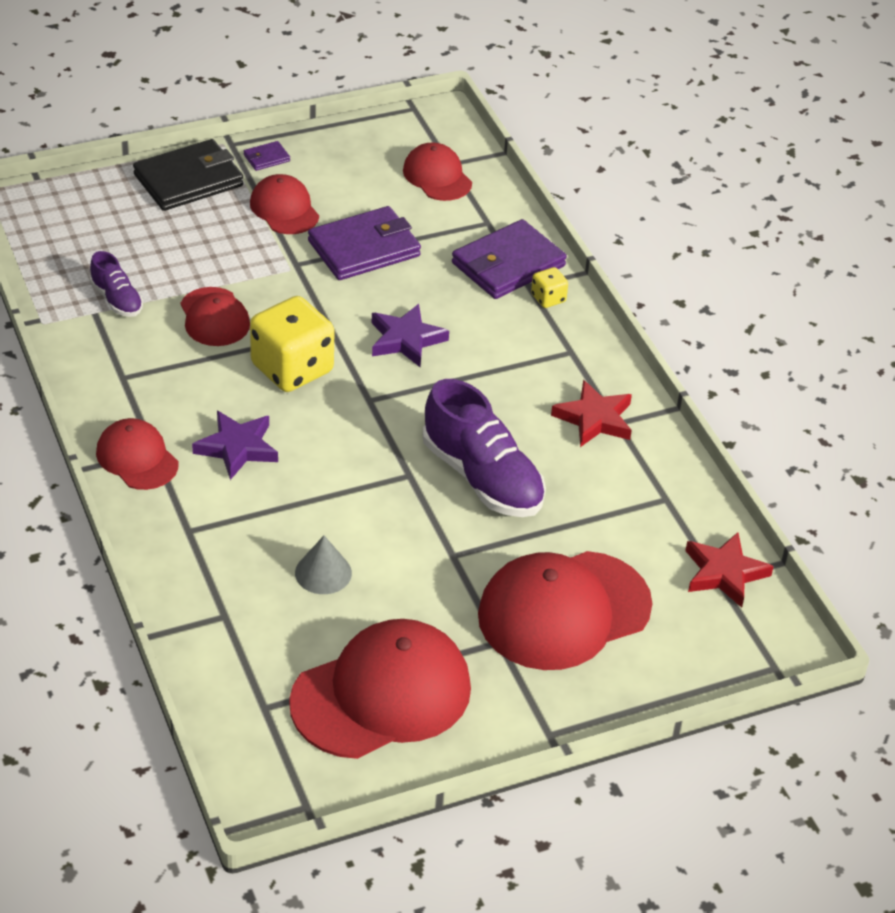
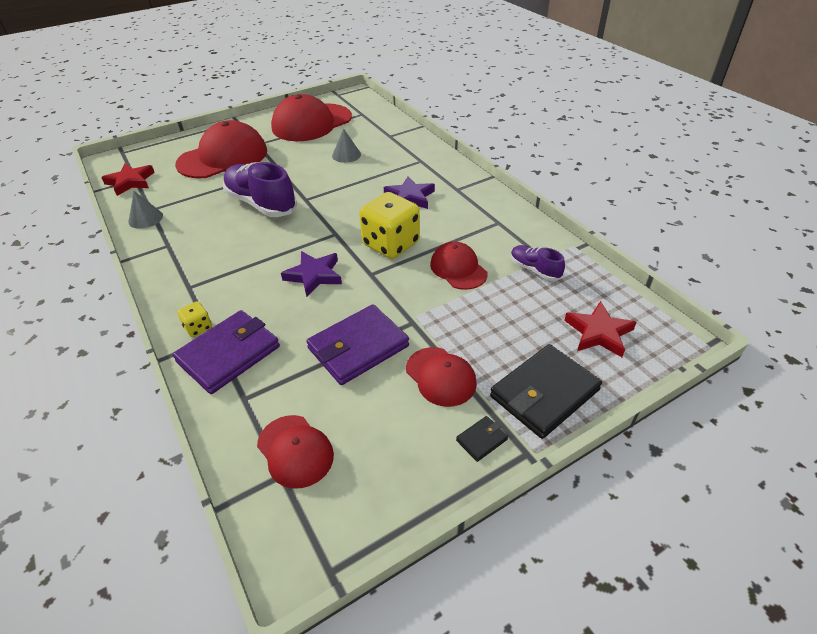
camera: 175 degrees right, 0 degrees up
(137, 458) = (464, 185): red cap -> none
(266, 158) = (481, 440): purple wallet -> black wallet
(594, 419) = (183, 245): red star -> red star (598, 333)
(667, 480) = (145, 218): none -> grey cone

